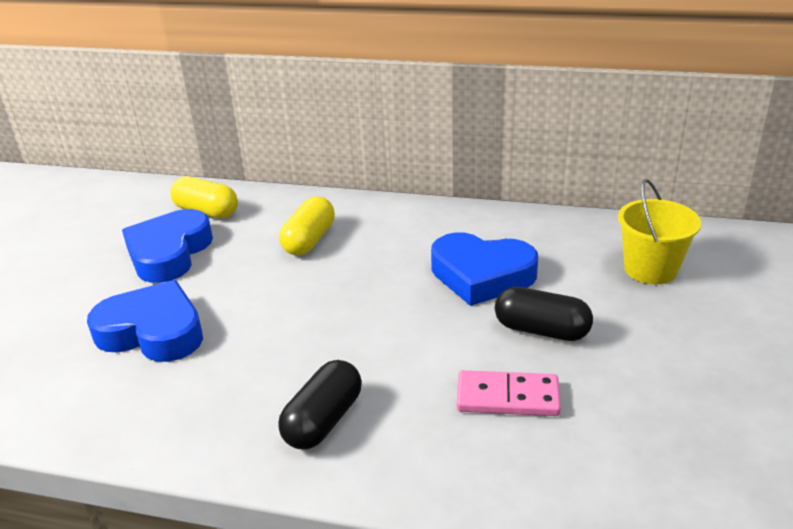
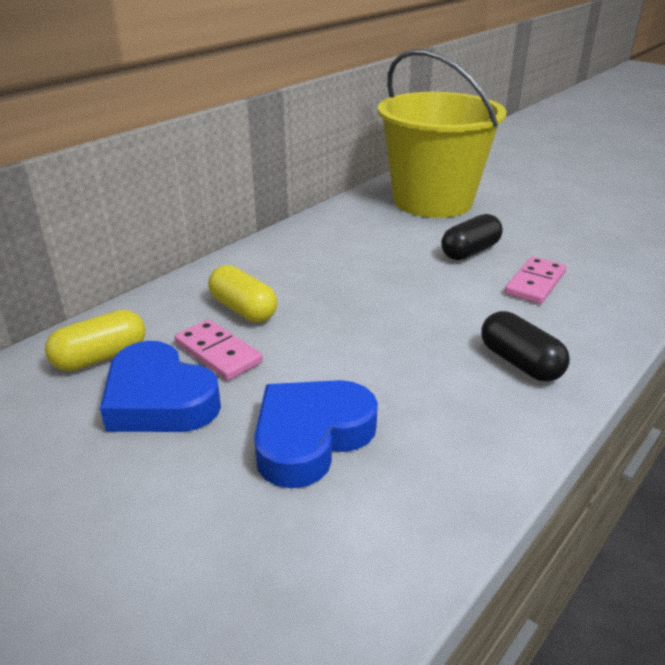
camera: 65 degrees left, 0 degrees up
(239, 253) = (218, 353): none -> pink domino
(481, 275) = (384, 252): blue heart -> none
(650, 269) = (432, 201): yellow bucket -> yellow bucket, size x2.10

